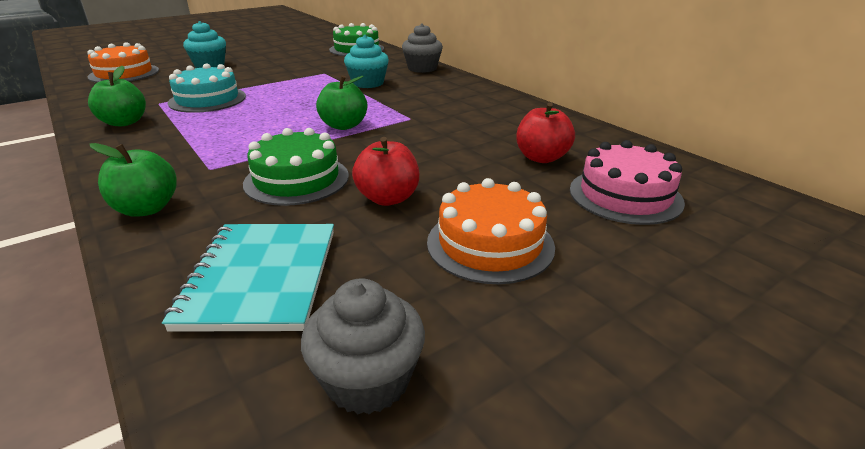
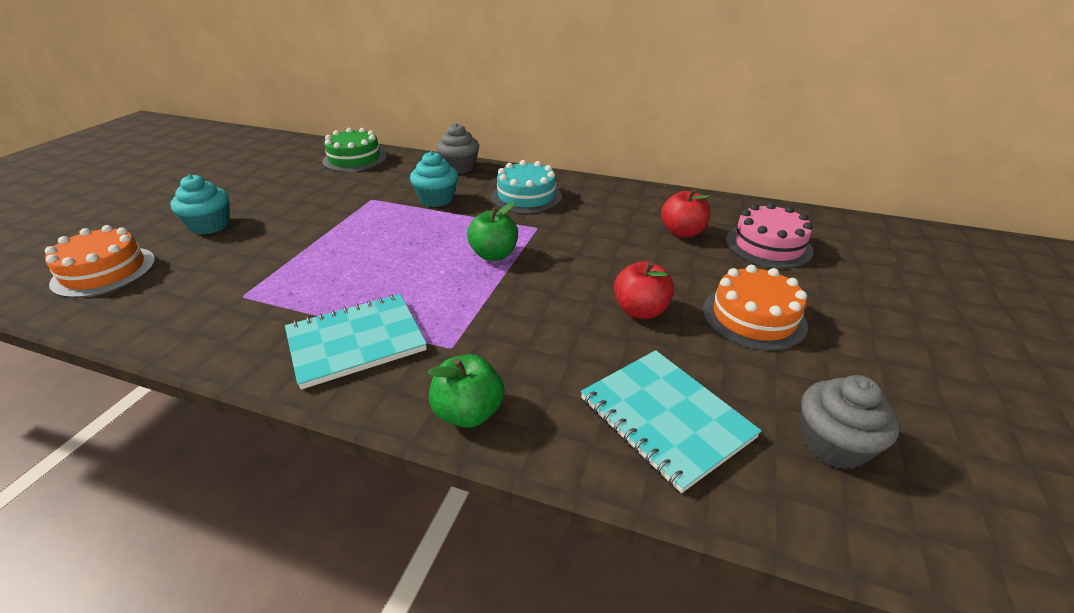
camera: 35 degrees left, 5 degrees up
(124, 122) = (248, 335): green apple -> none
(166, 145) = (356, 341): none -> turquoise notebook
(207, 99) = (297, 272): turquoise cake -> turquoise cake (526, 196)
(296, 179) = (546, 324): green cake -> none

